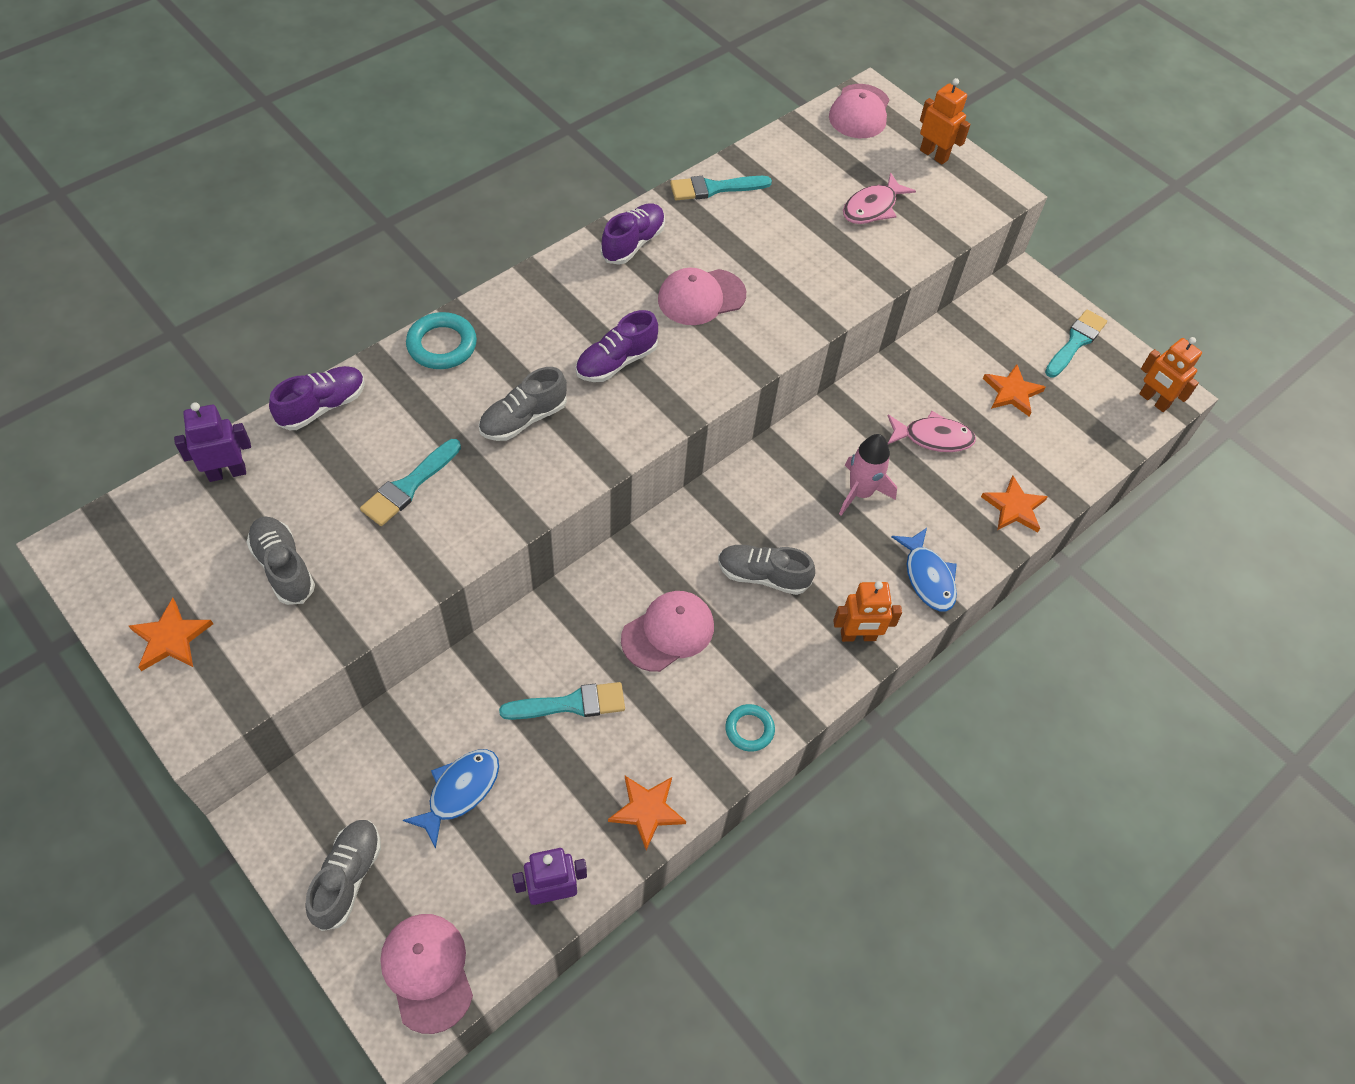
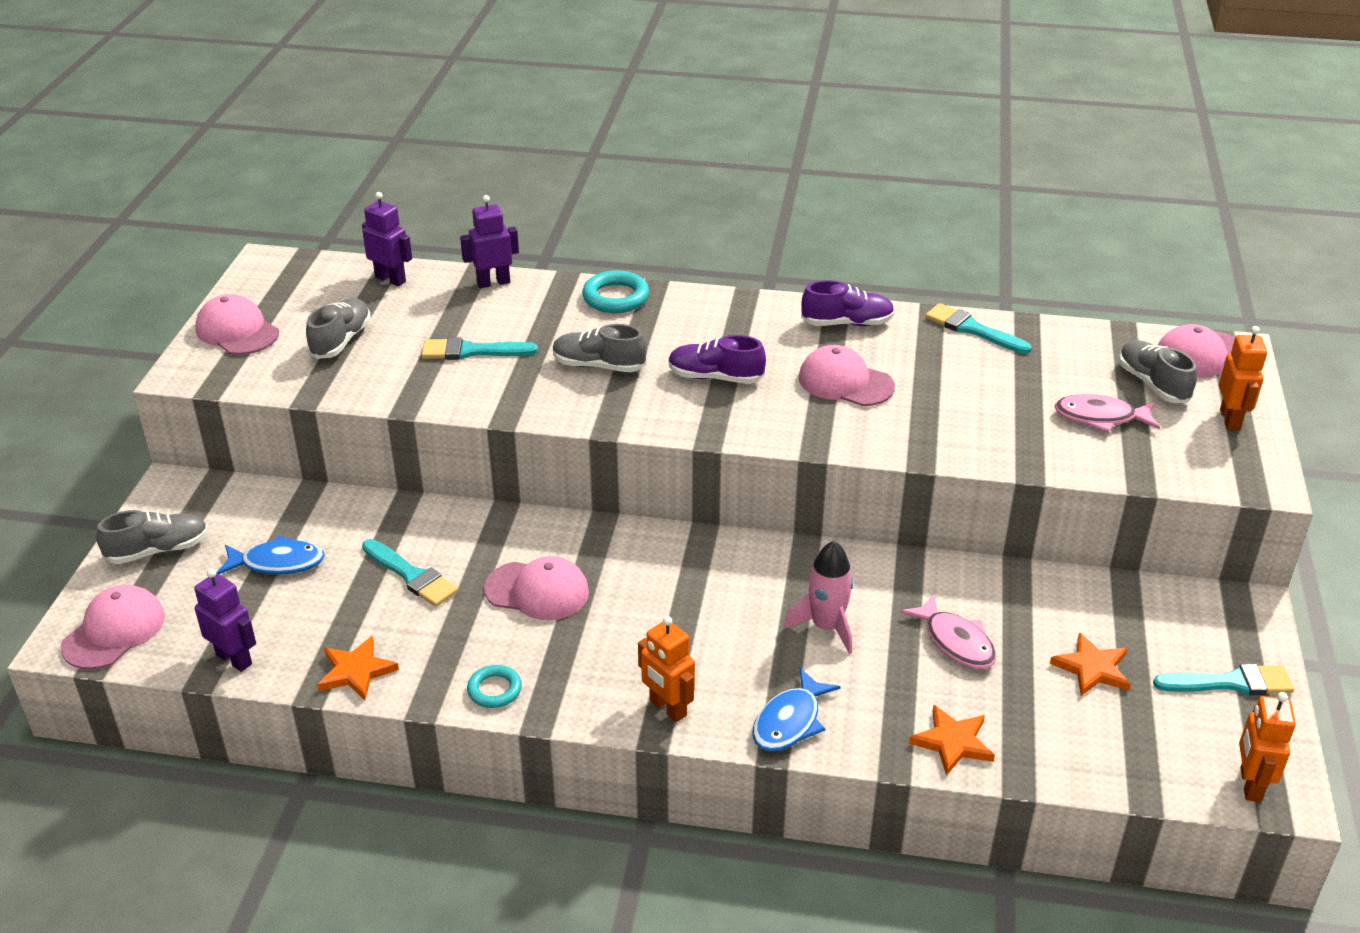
camera: 55 degrees right, 20 degrees down
(171, 638) = (237, 331): orange star -> pink cap
(322, 406) = (493, 282): purple shoe -> purple robot
(763, 576) = (659, 614): grey shoe -> grey shoe (1152, 384)

